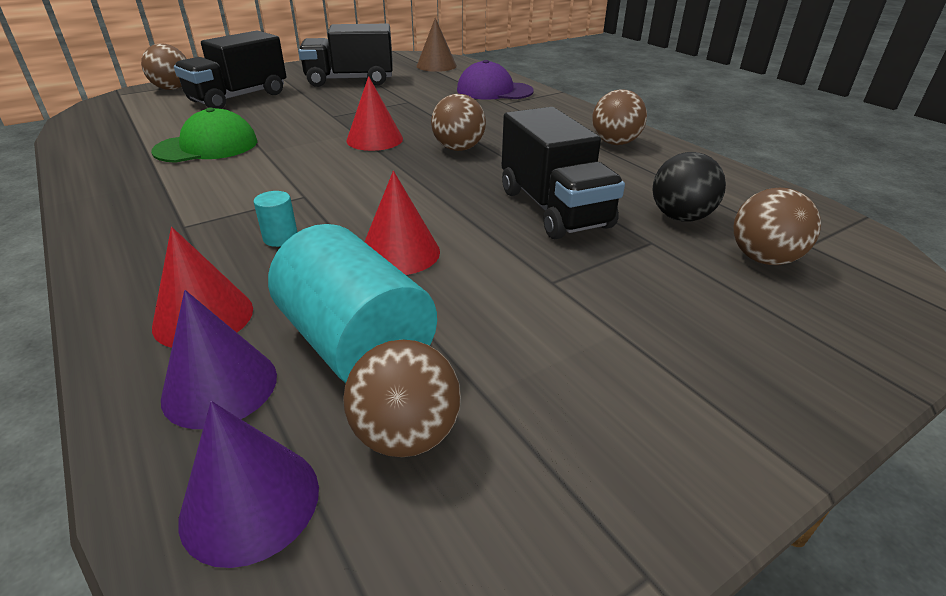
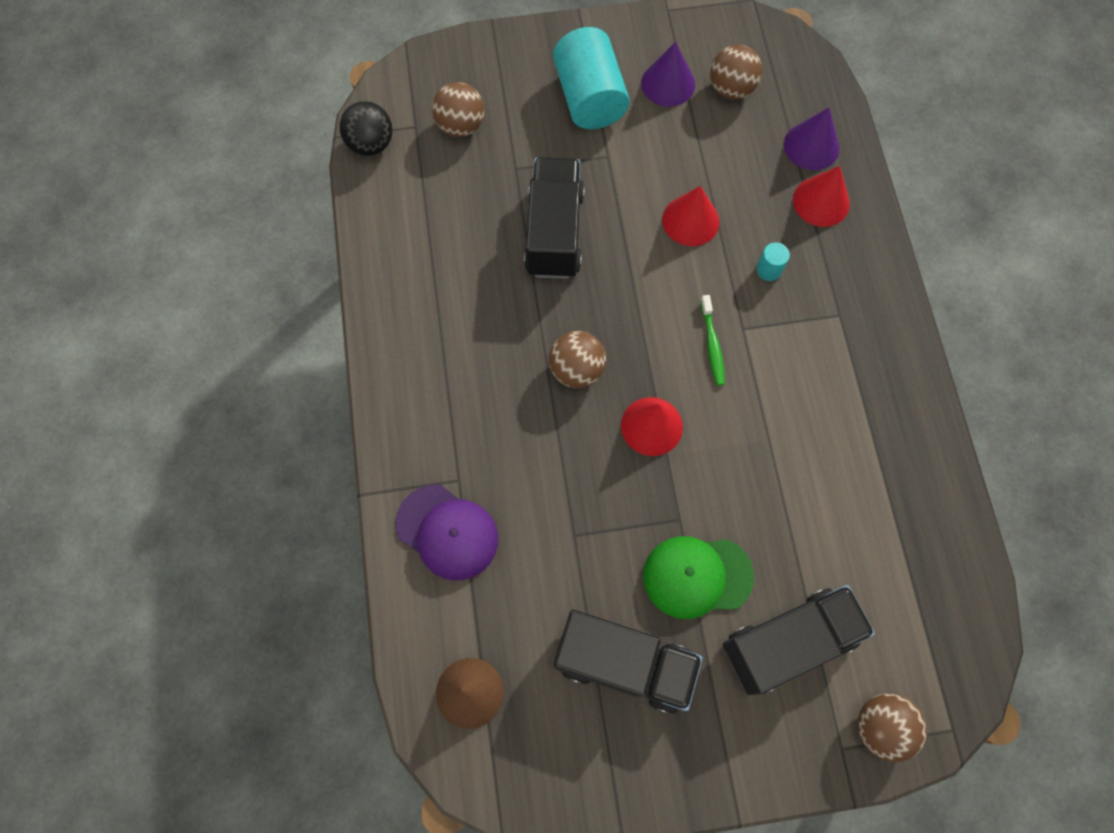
camera: 155 degrees left, 35 degrees up
(207, 146) = (826, 475): green cap -> green cap (697, 576)
(250, 502) = (799, 83): purple cone -> purple cone (668, 83)
(335, 181) = (712, 345): none -> green toothbrush
(357, 344) = (739, 149): turquoise cylinder -> turquoise cylinder (589, 98)
(615, 143) = (418, 322): brown ball -> none
(680, 217) = (470, 186): black ball -> black ball (371, 144)

